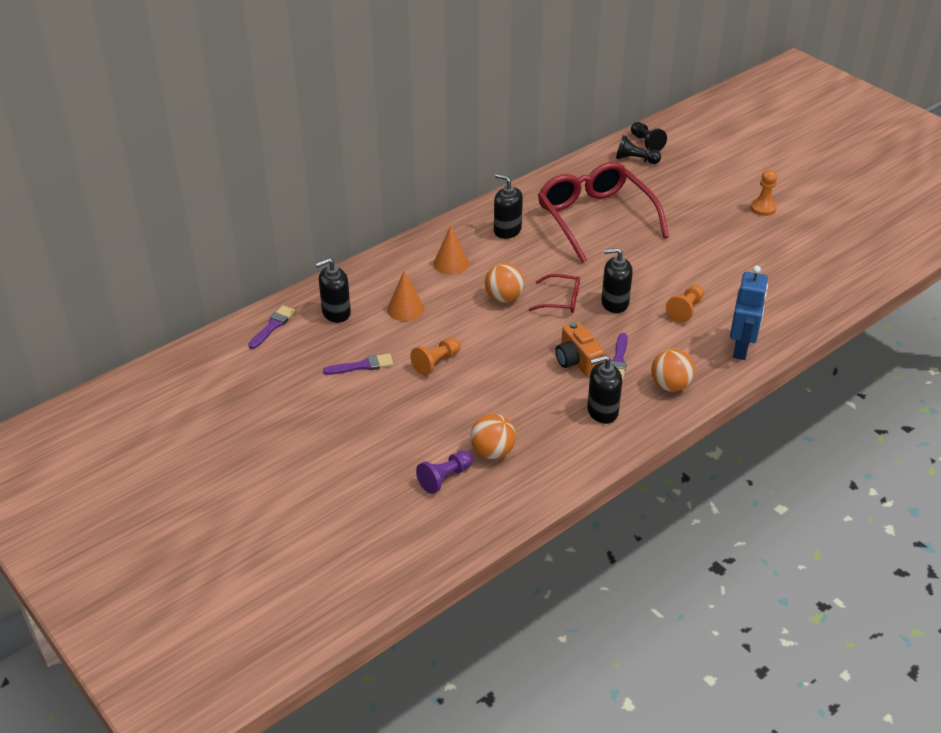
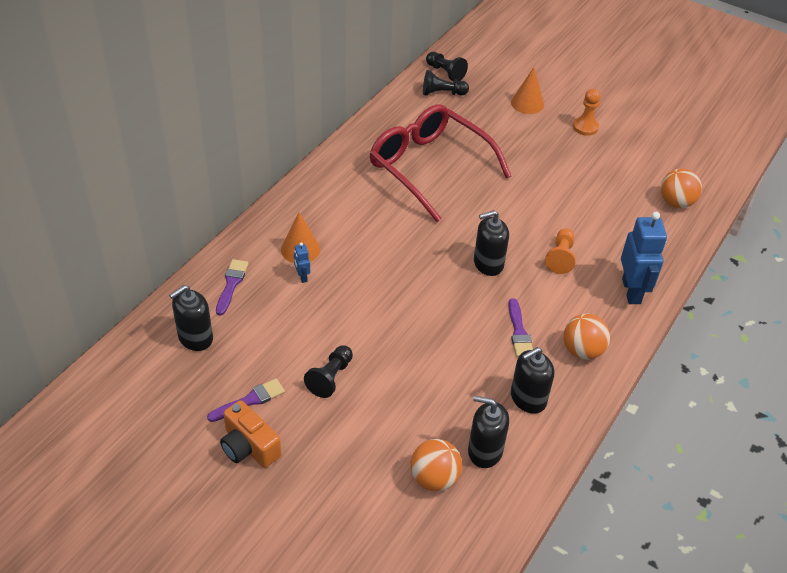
camera: 20 degrees left, 5 degrees up
(273, 326) = (127, 371): purple brush -> purple brush (231, 284)
(405, 309) = (272, 317): orange cone -> orange cone (527, 103)
(436, 362) = (330, 377): orange pawn -> black pawn
(443, 284) = (302, 277): none -> blue robot
(445, 478) = (395, 526): purple pawn -> none
(504, 298) = (372, 280): orange ball -> orange ball (676, 203)
(507, 230) = (345, 198): black soap dispenser -> black soap dispenser (485, 451)
(560, 300) = (432, 271): red glasses -> none
(577, 361) = (478, 342): orange camera -> orange camera (249, 447)

